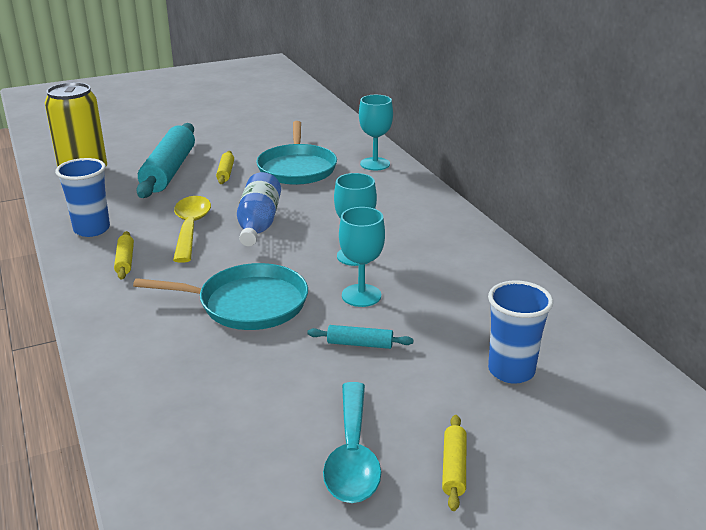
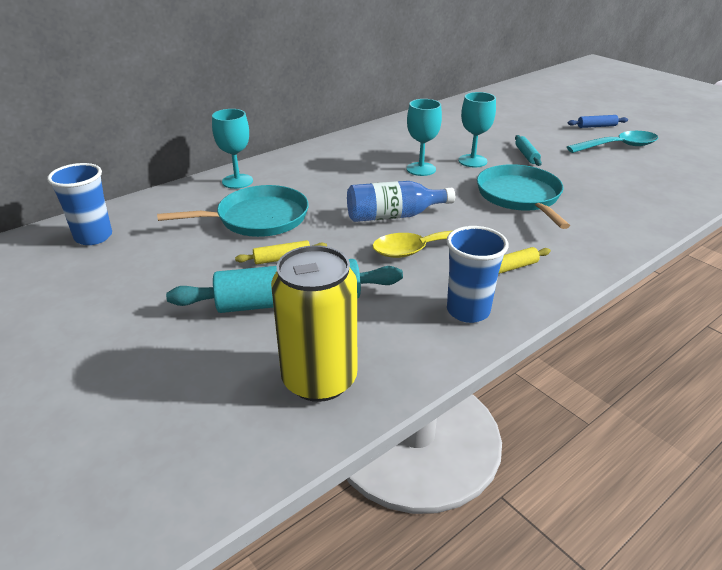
camera: 105 degrees left, 5 degrees up
(454, 468) = (596, 126): yellow rolling pin -> blue rolling pin
(511, 371) = (509, 119): blue cup -> blue cup (93, 237)

